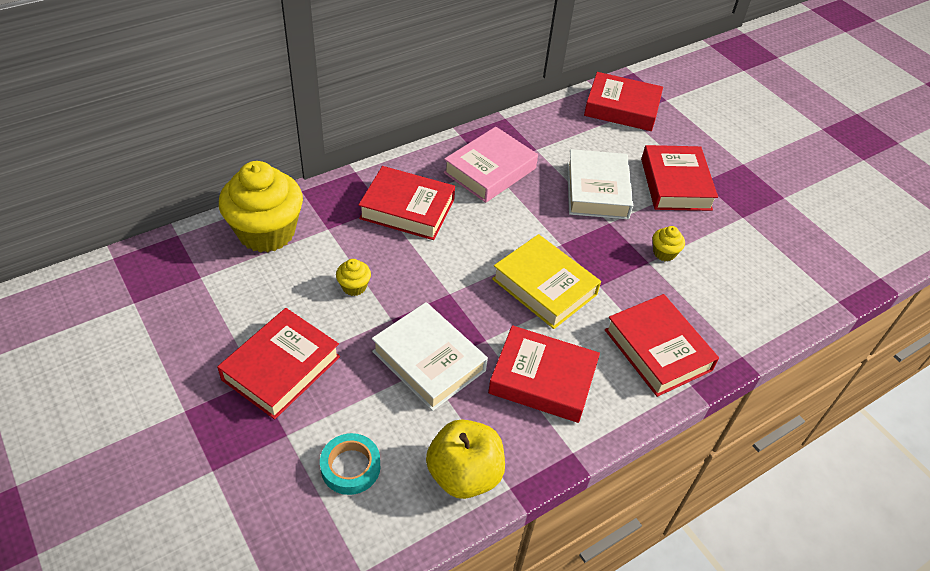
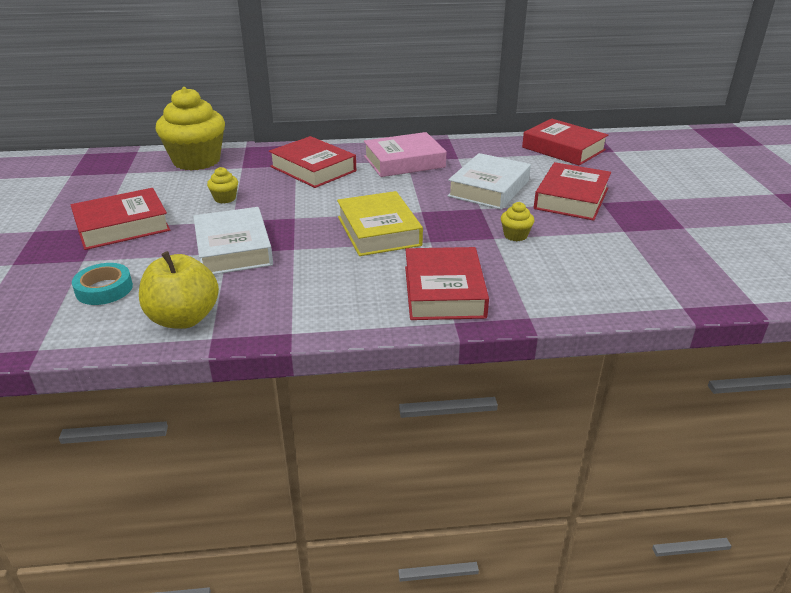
camera: 30 degrees right, 15 degrees down
(542, 379) = (315, 282): red book -> none

